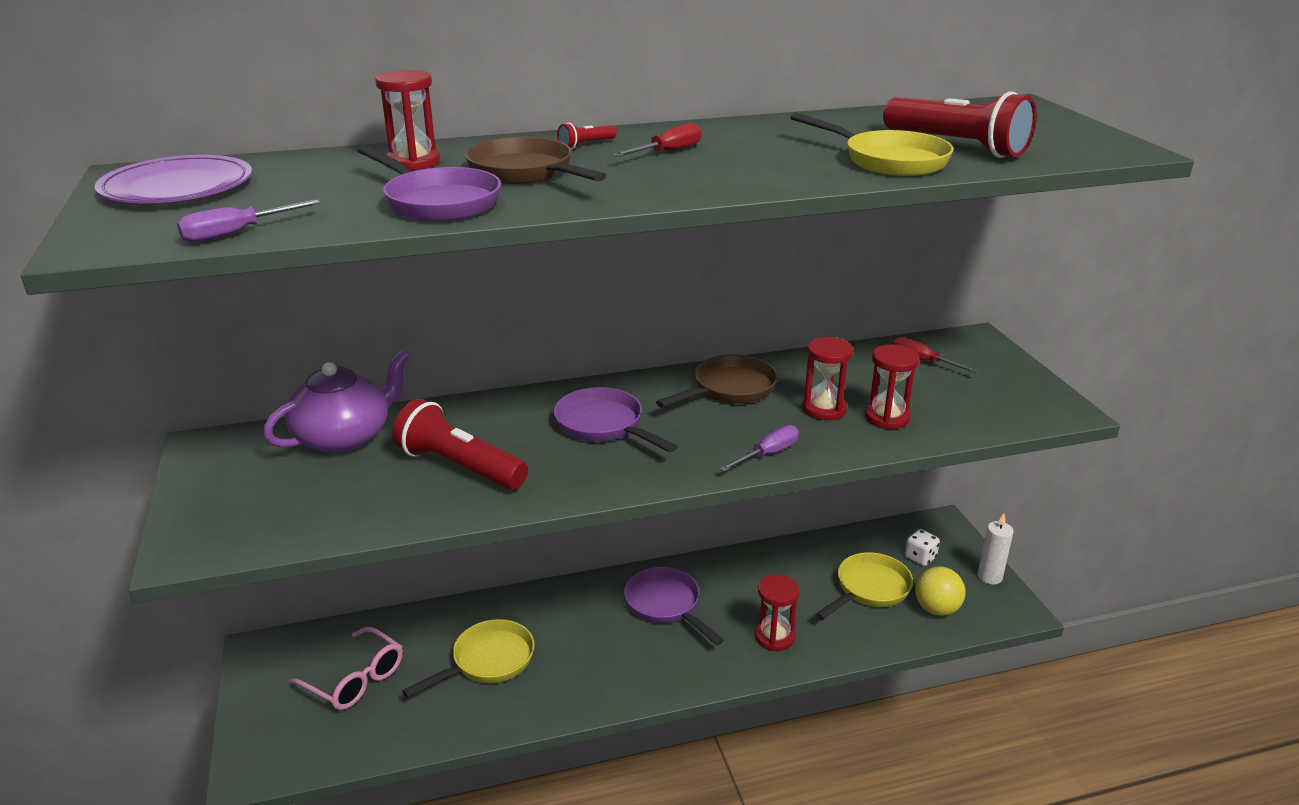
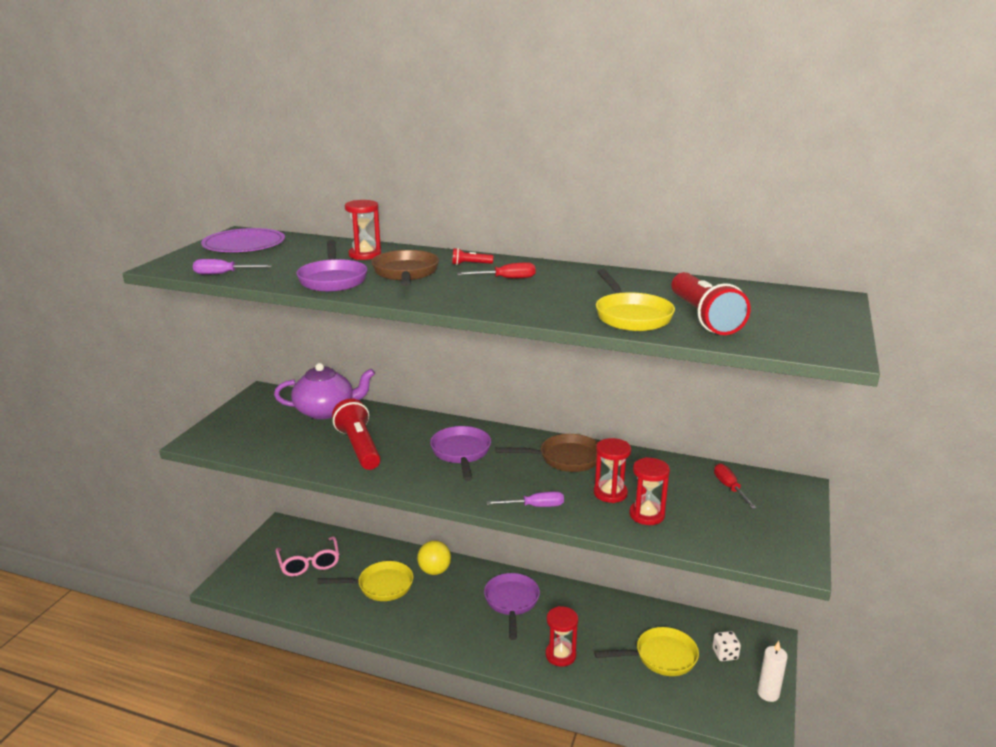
camera: 35 degrees right, 5 degrees down
(936, 609) = (698, 694): yellow ball -> yellow ball (434, 571)

